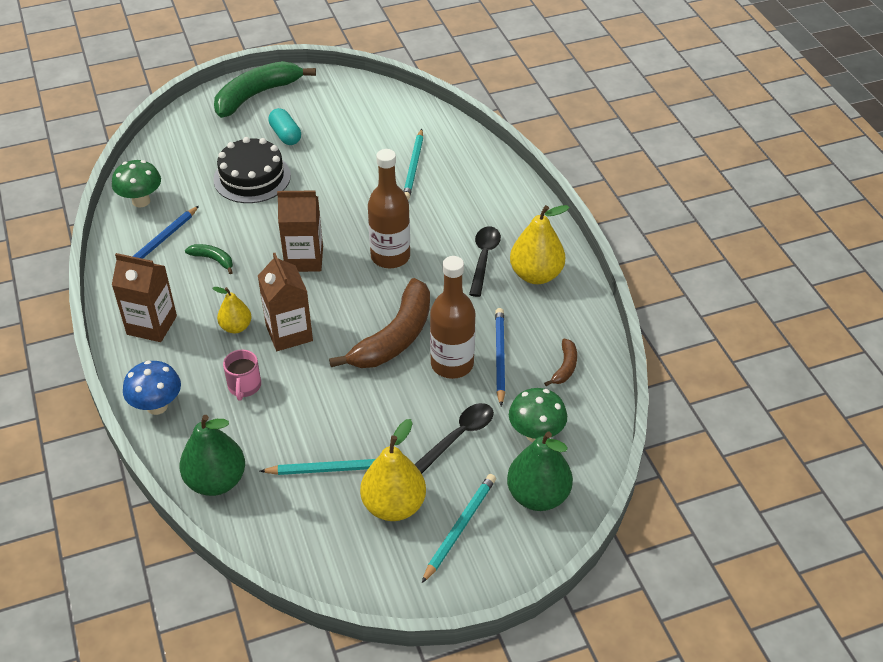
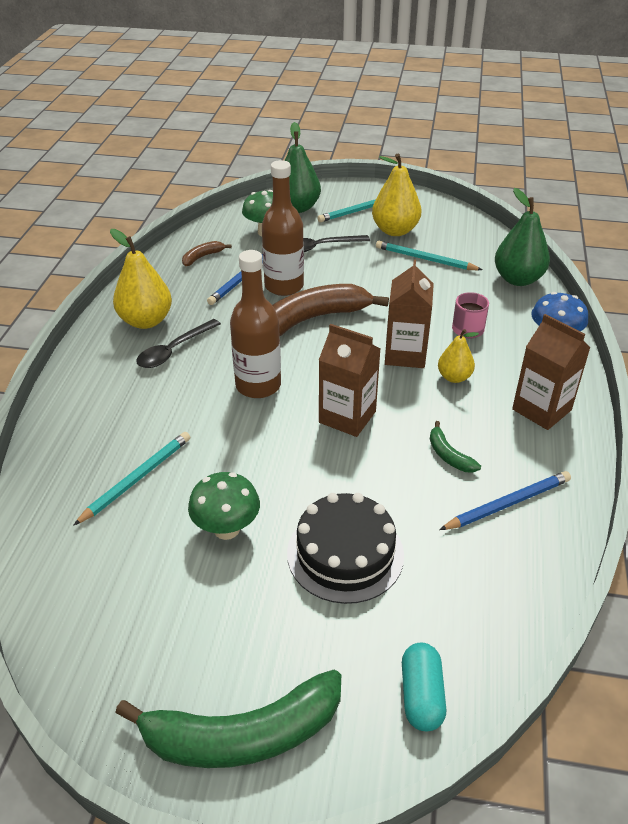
camera: 150 degrees left, 5 degrees down
(141, 201) = (516, 581): green mushroom -> green mushroom (226, 529)
(285, 135) = (254, 612): turquoise capsule -> turquoise capsule (421, 695)

